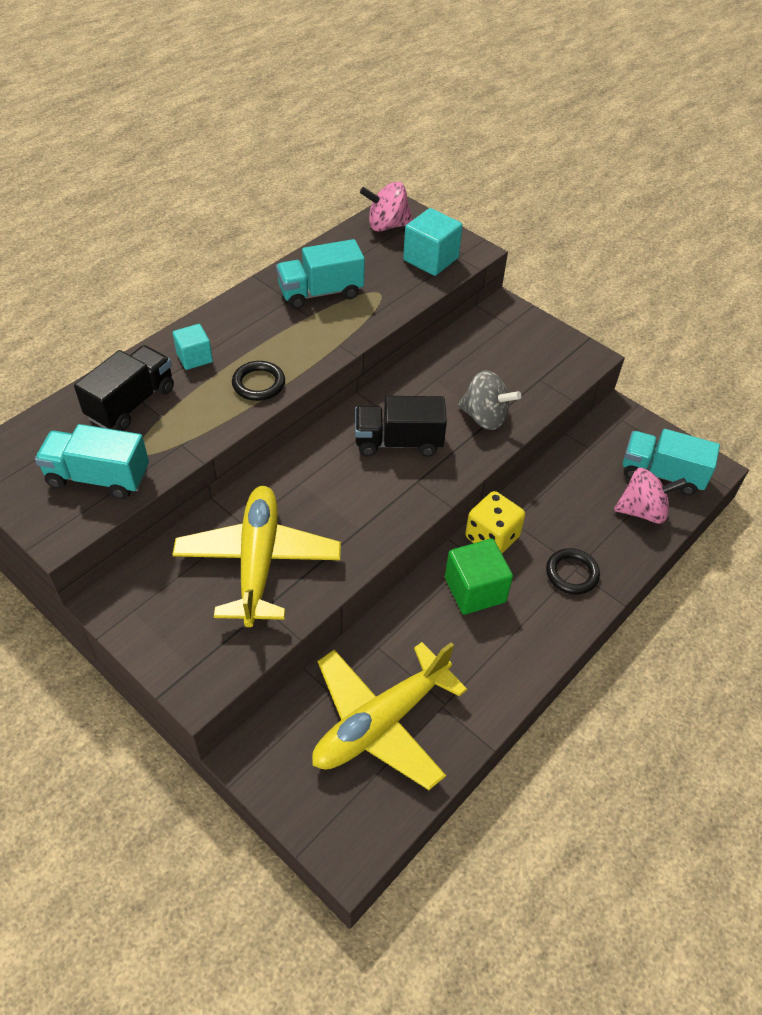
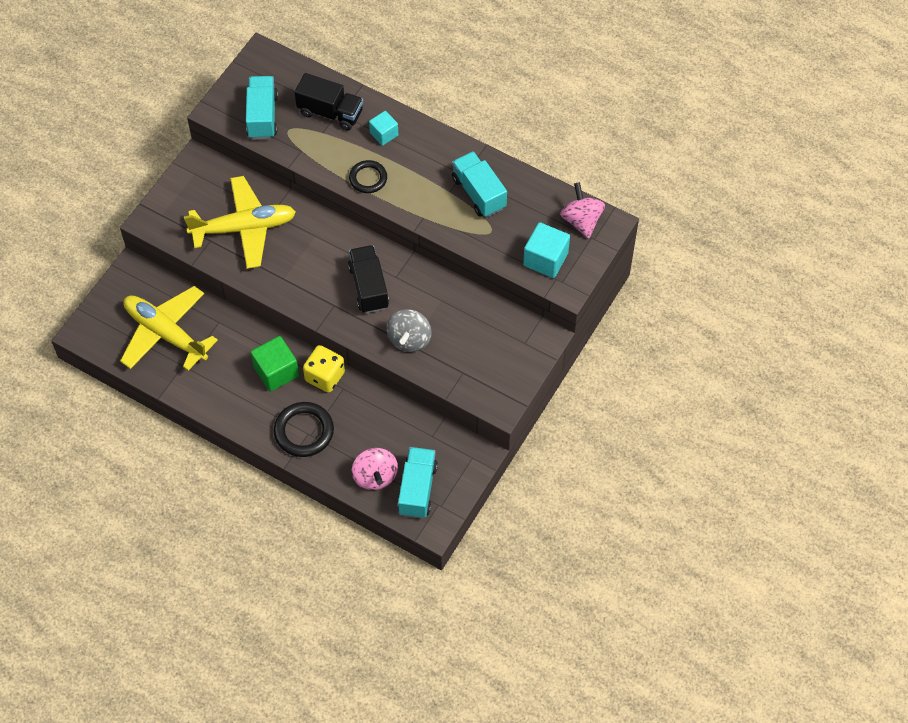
camera: 80 degrees right, 10 degrees up
(571, 573) = (304, 431): black ring -> black ring, size x1.53

